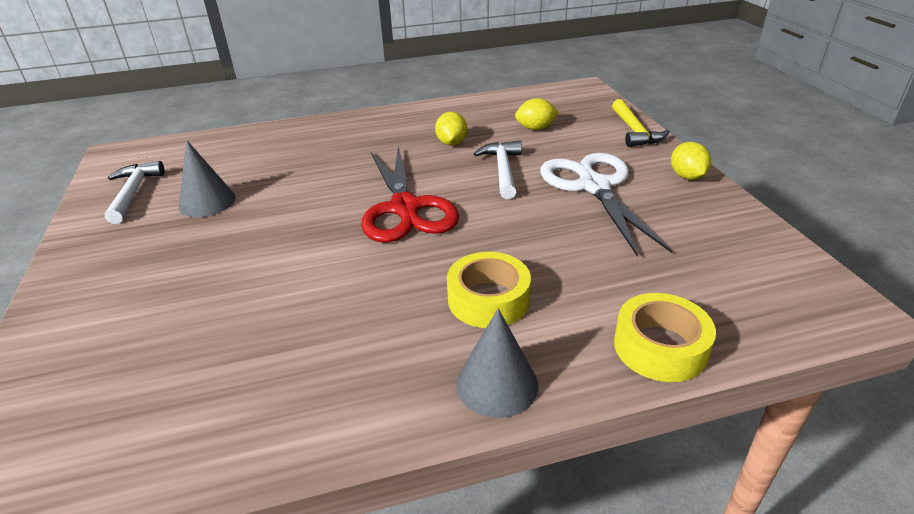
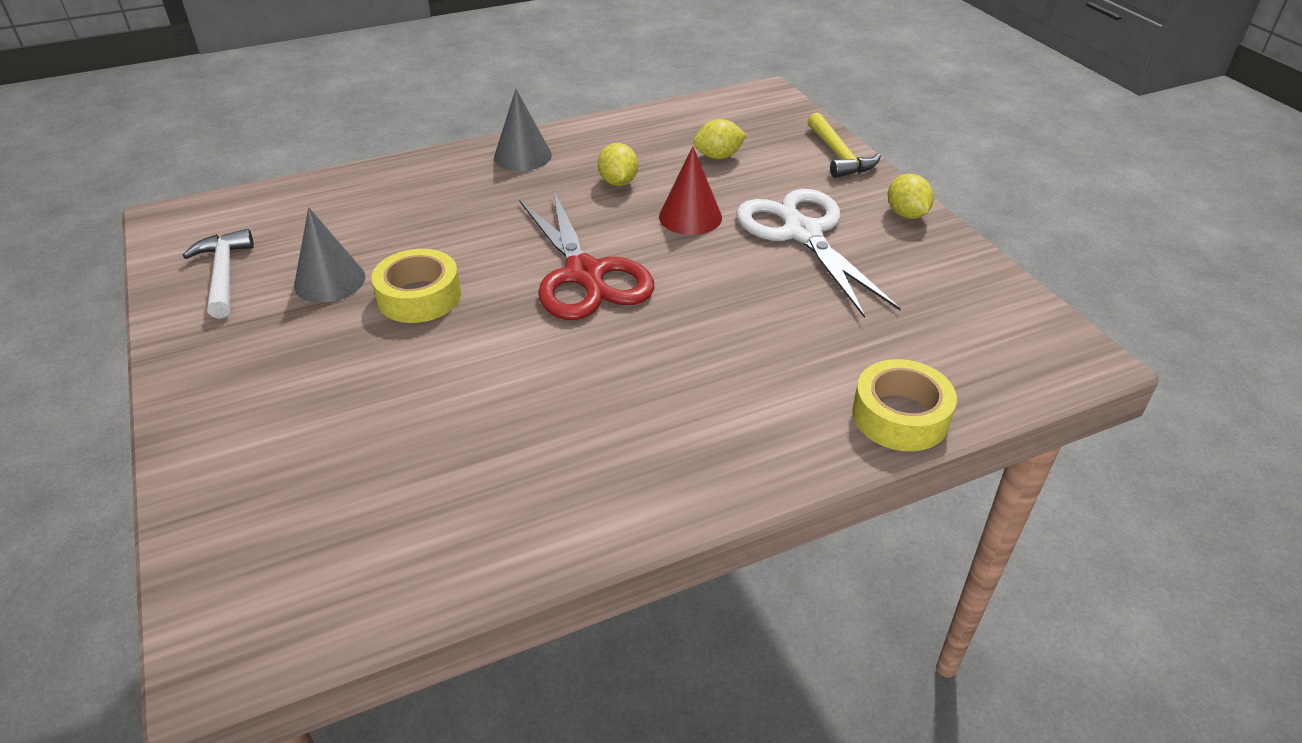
camera: 10 degrees left, 5 degrees up
(488, 299) = (710, 379): yellow tape -> yellow tape (419, 297)
(497, 384) = (740, 469): grey cone -> grey cone (522, 156)
(502, 170) = (690, 217): white hammer -> red cone

